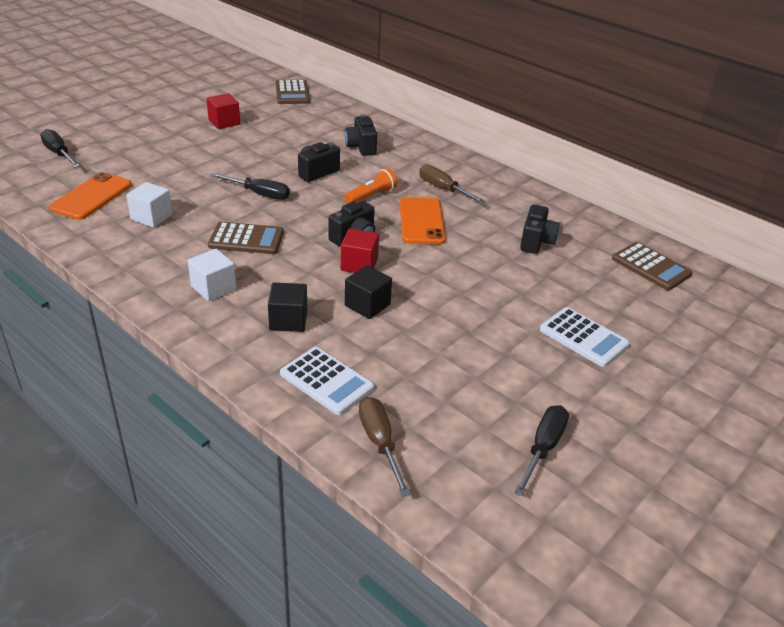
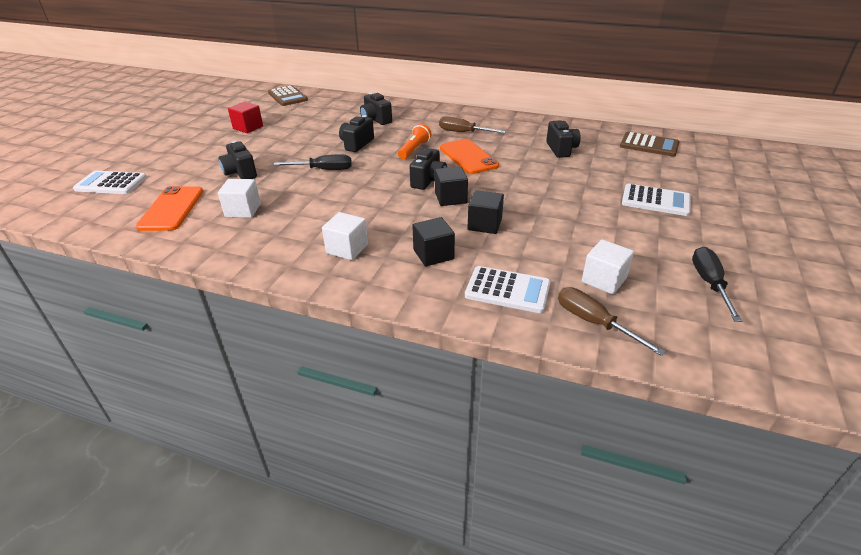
camera: 20 degrees left, 0 degrees up
(59, 153) = (111, 183): black screwdriver -> white calculator
(178, 175) = (240, 173): none -> black camera
(246, 239) = (342, 205): brown calculator -> none
(359, 264) = (450, 198): red cube -> black cube
(433, 404) = (604, 280): none -> white cube

